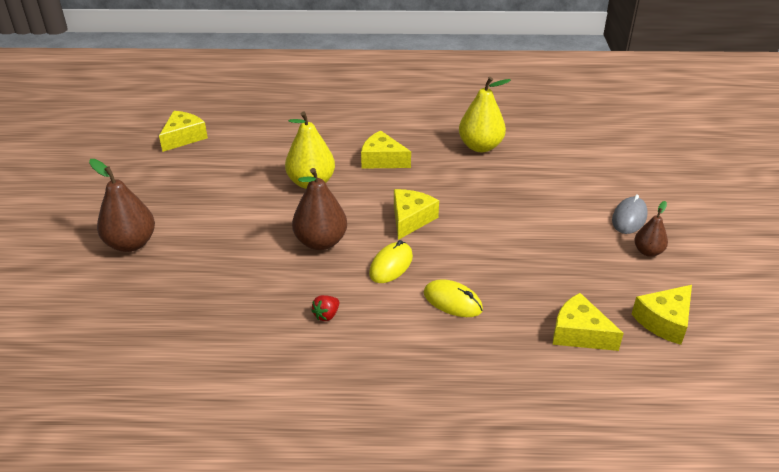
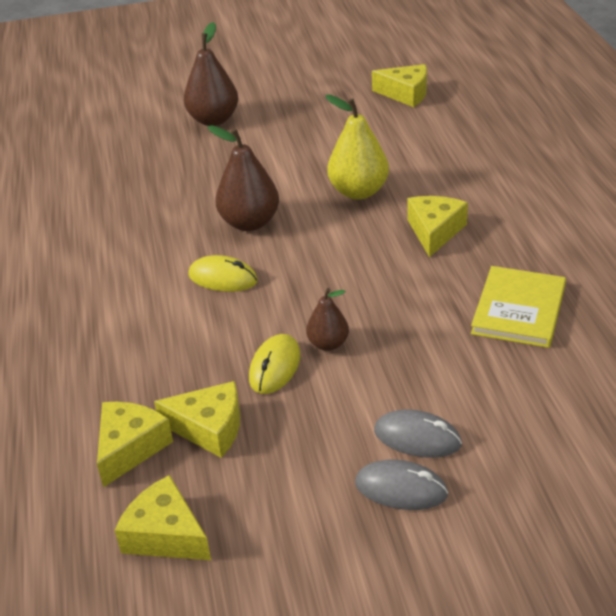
camera: 80 degrees right, 0 degrees up
(326, 315) = (132, 252): red strawberry -> none
(410, 219) = (315, 277): yellow cheese -> yellow cheese (209, 428)
(452, 301) = (170, 334): yellow mouse -> yellow mouse (275, 367)
(480, 146) = (519, 310): yellow pear -> yellow book
(587, 204) = (417, 438): none -> grey mouse
(648, 251) = (320, 514): brown pear -> brown pear (328, 344)

